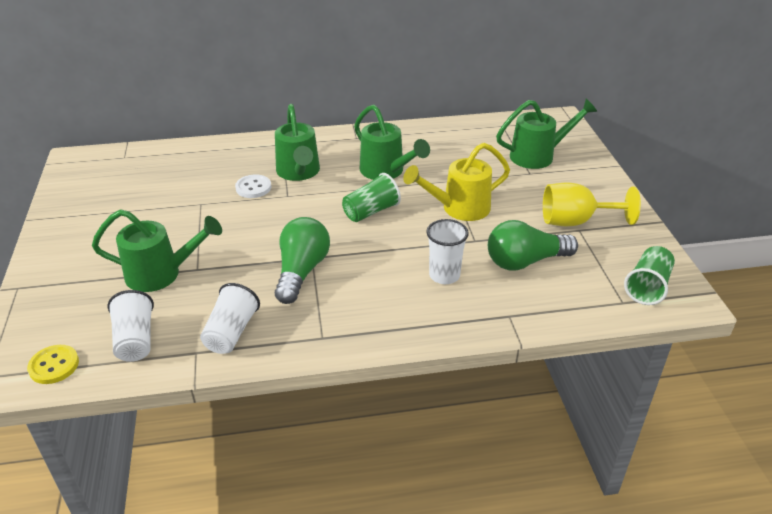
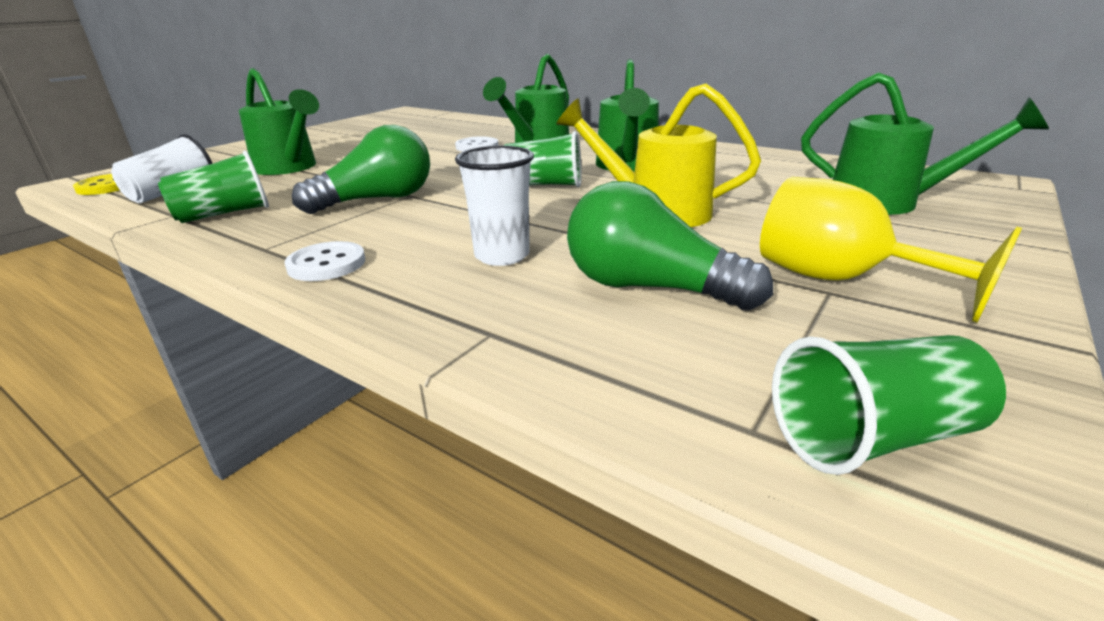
camera: 45 degrees right, 10 degrees down
(231, 332) = (224, 214): white cup -> green cup
(378, 326) = (326, 264): none -> white button

